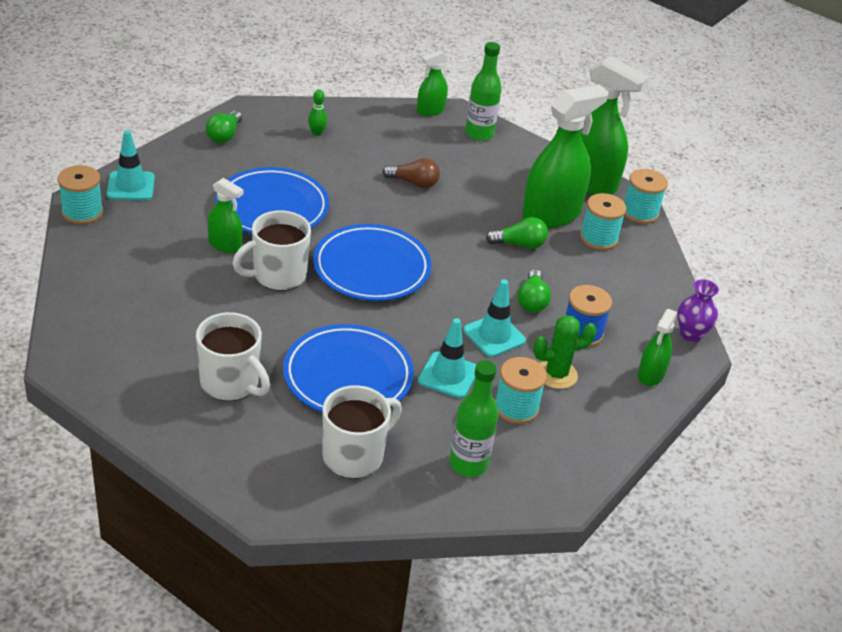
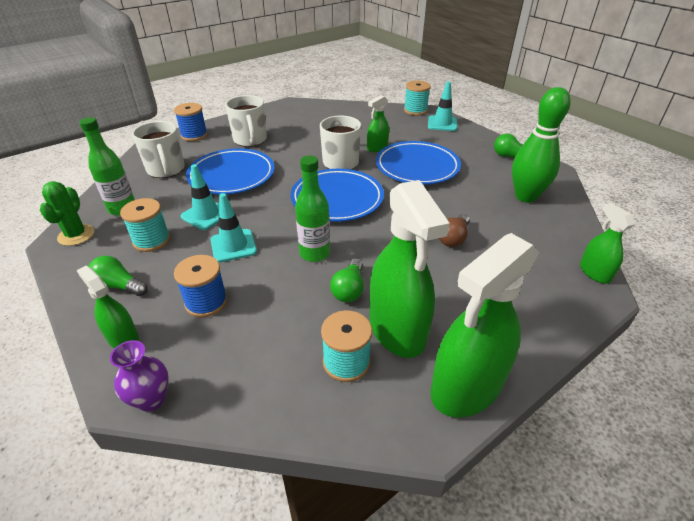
camera: 110 degrees right, 0 degrees up
(227, 462) = (194, 135): none -> blue spool
(231, 383) = (250, 140): white mug -> white mug turned 75 degrees counterclockwise
(317, 133) = (525, 196): green bowling pin -> green bowling pin, size x2.48
(479, 134) = (557, 303): green bottle -> green bottle (314, 253)
(532, 301) = (264, 278): green light bulb -> green light bulb (119, 286)
(556, 374) = (169, 271): green cactus -> green cactus (76, 235)
(640, 212) = (394, 431): turquoise spool -> none

